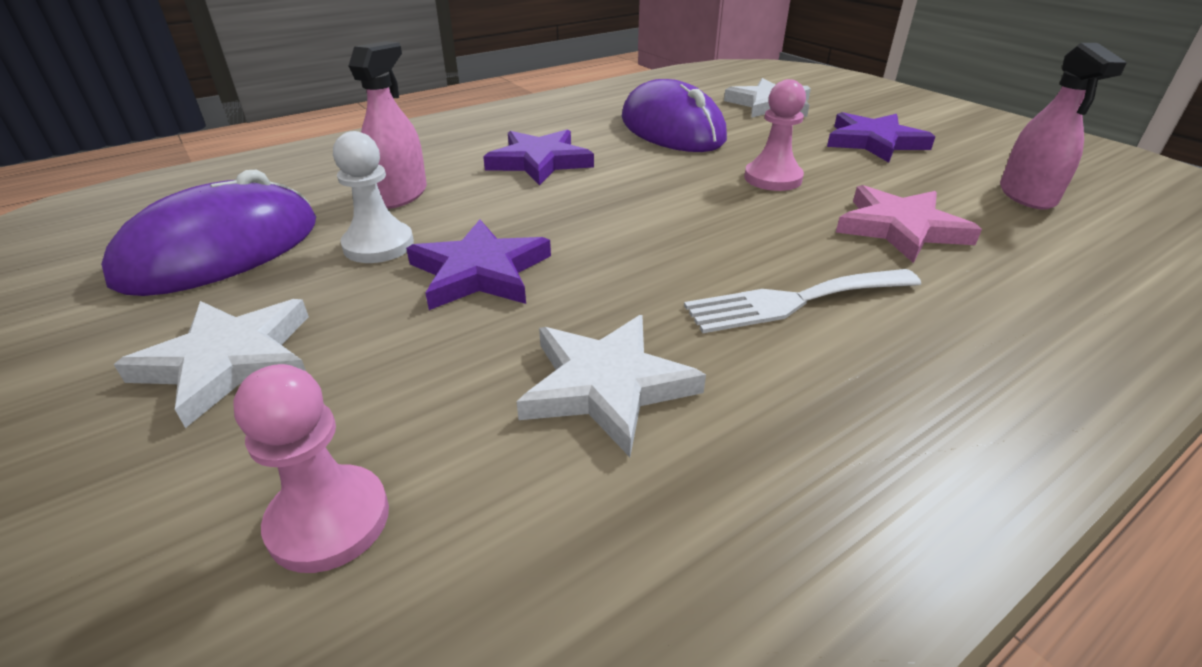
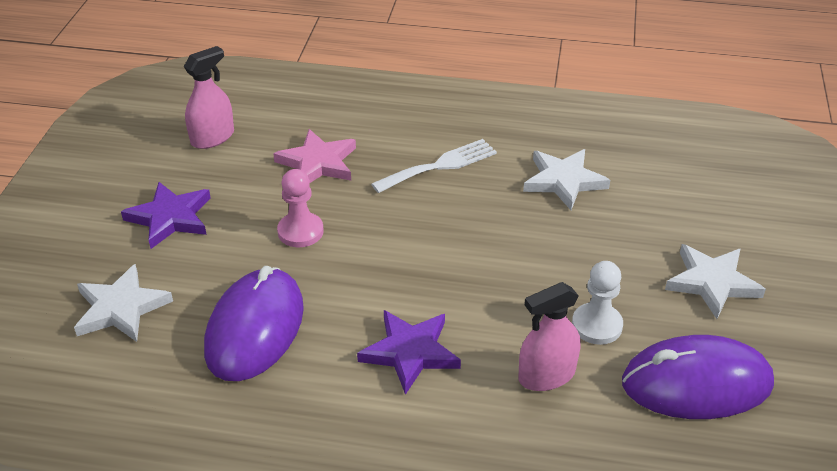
camera: 135 degrees left, 5 degrees up
(329, 520) = (694, 194): pink pawn -> none
(480, 272) = (557, 267): purple star -> none
(794, 301) = (440, 165): white fork -> white fork turned 60 degrees counterclockwise

